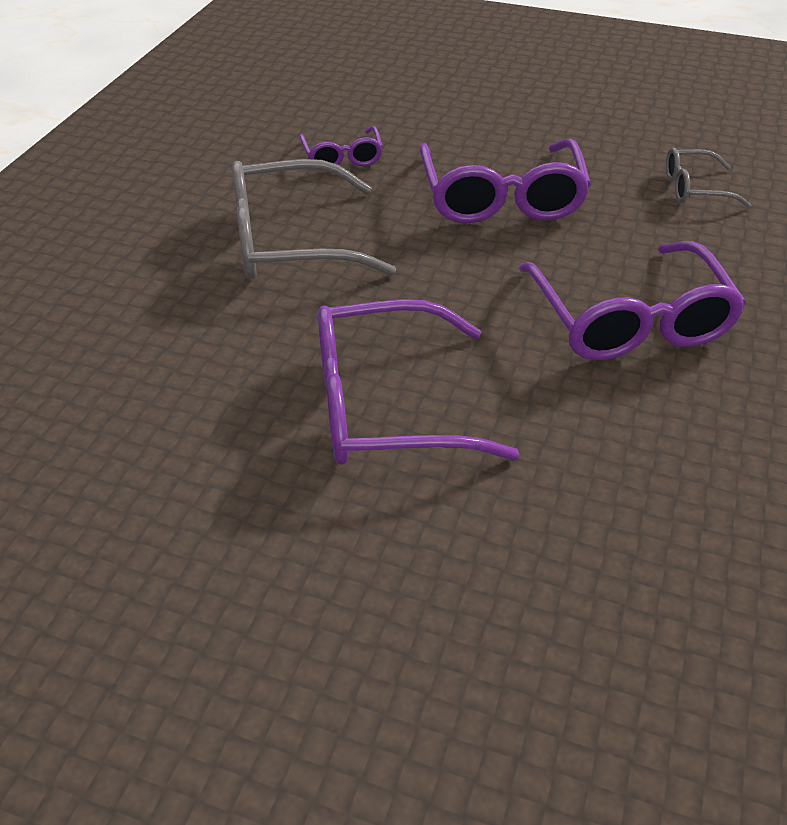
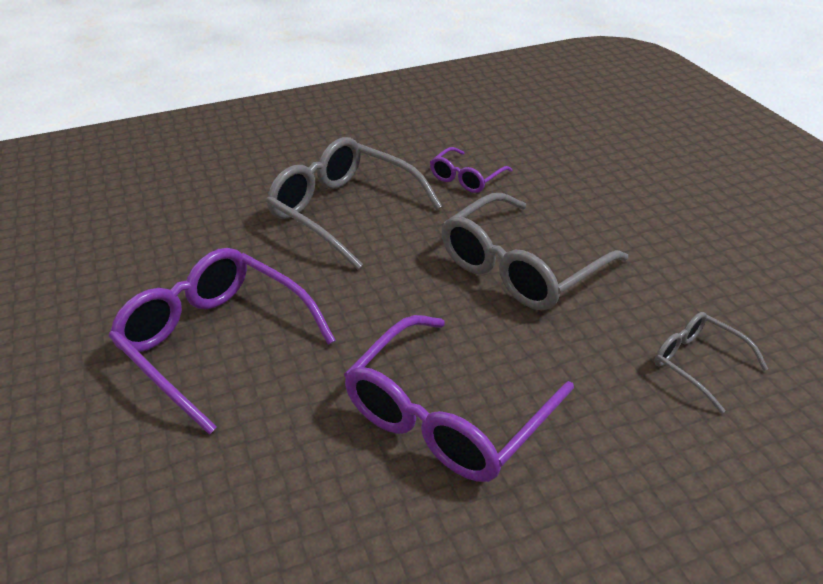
camera: 50 degrees right, 5 degrees down
(501, 198) = (521, 268): purple glasses -> grey glasses

